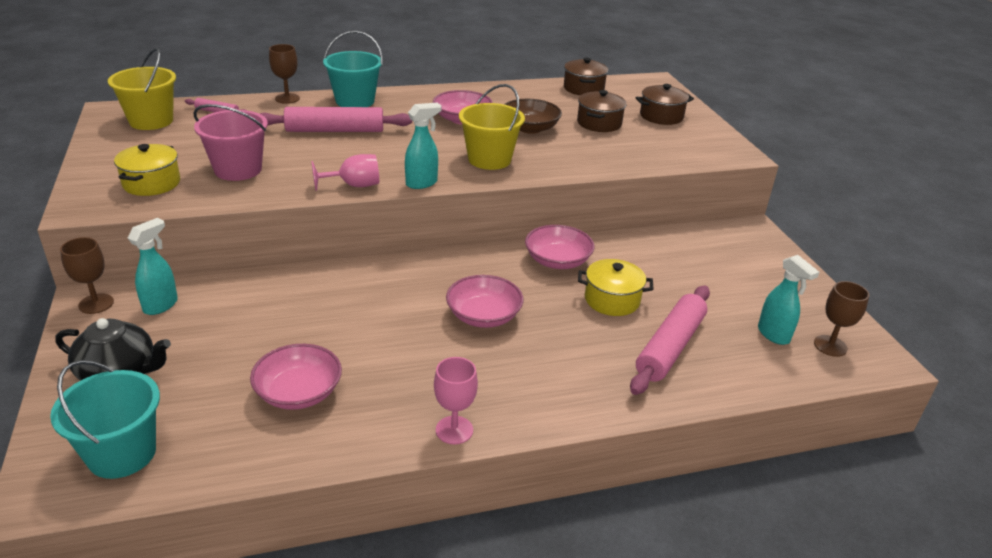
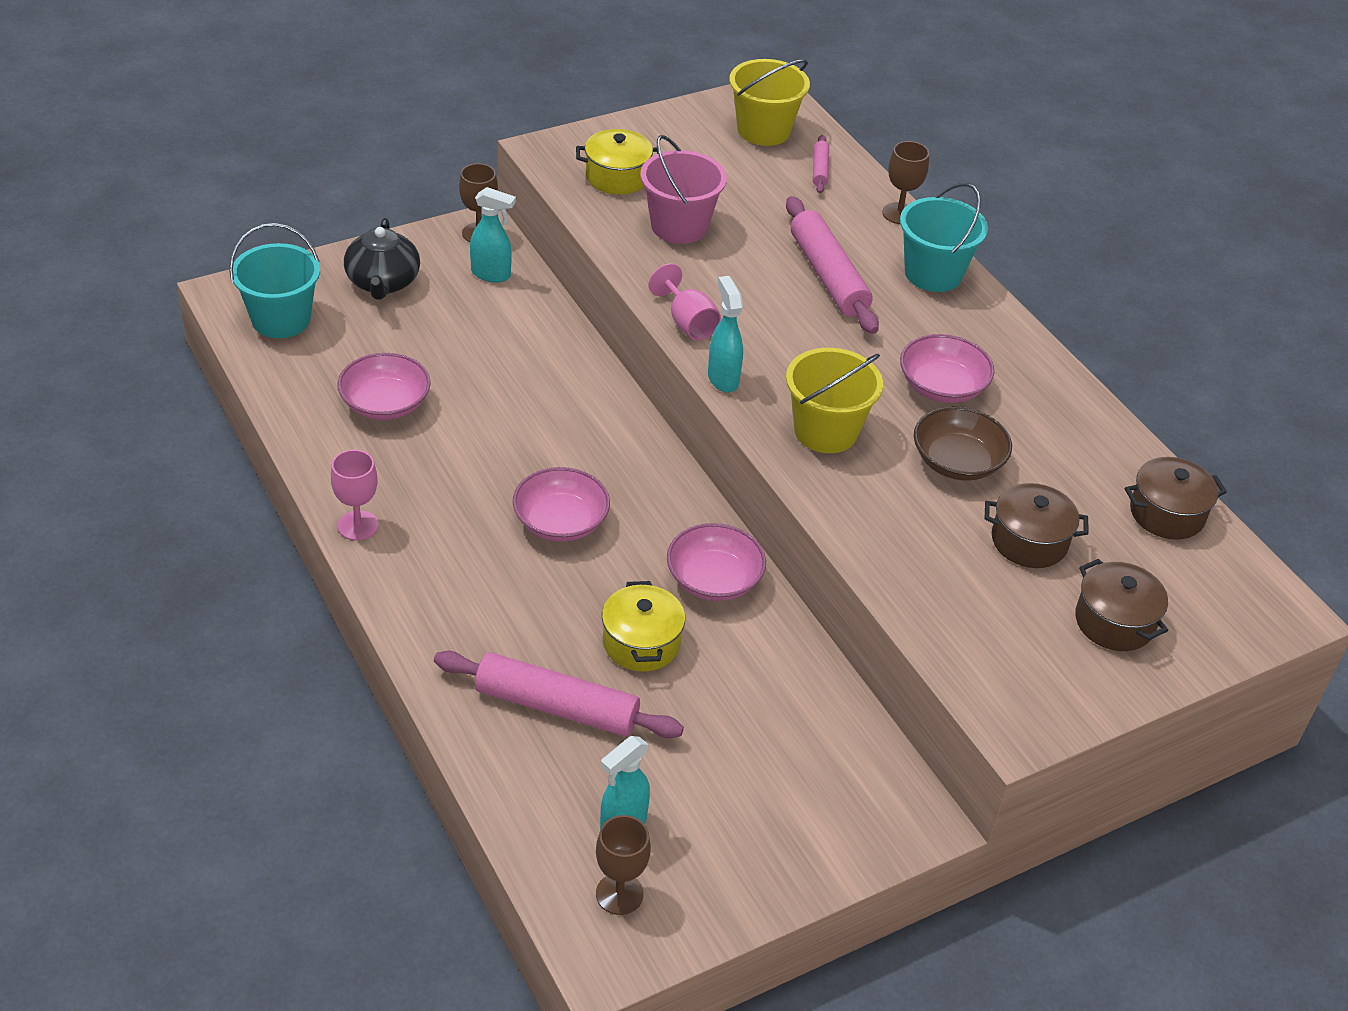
camera: 75 degrees right, 10 degrees up
(422, 183) = (723, 378): turquoise spray bottle -> turquoise spray bottle turned 150 degrees counterclockwise

